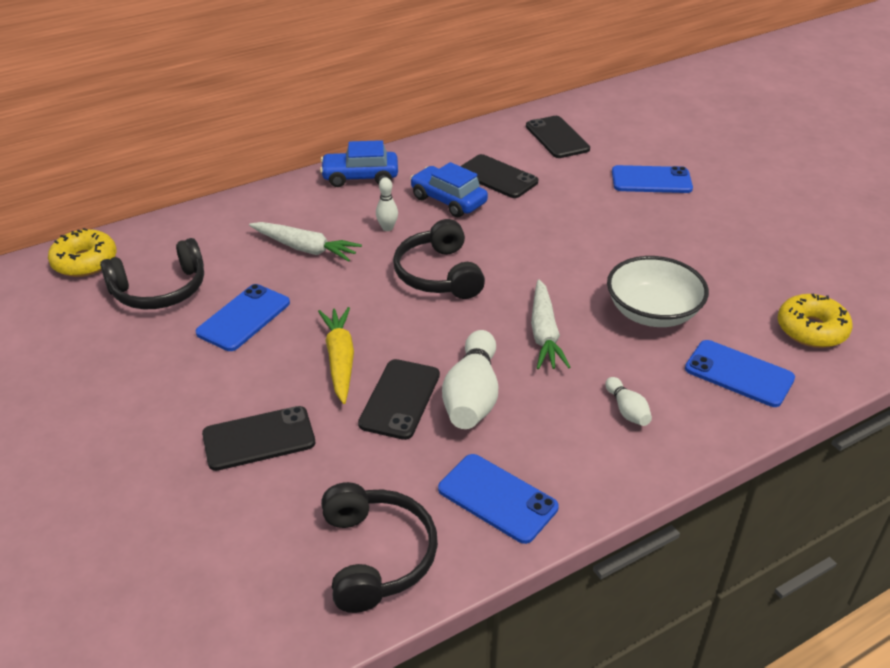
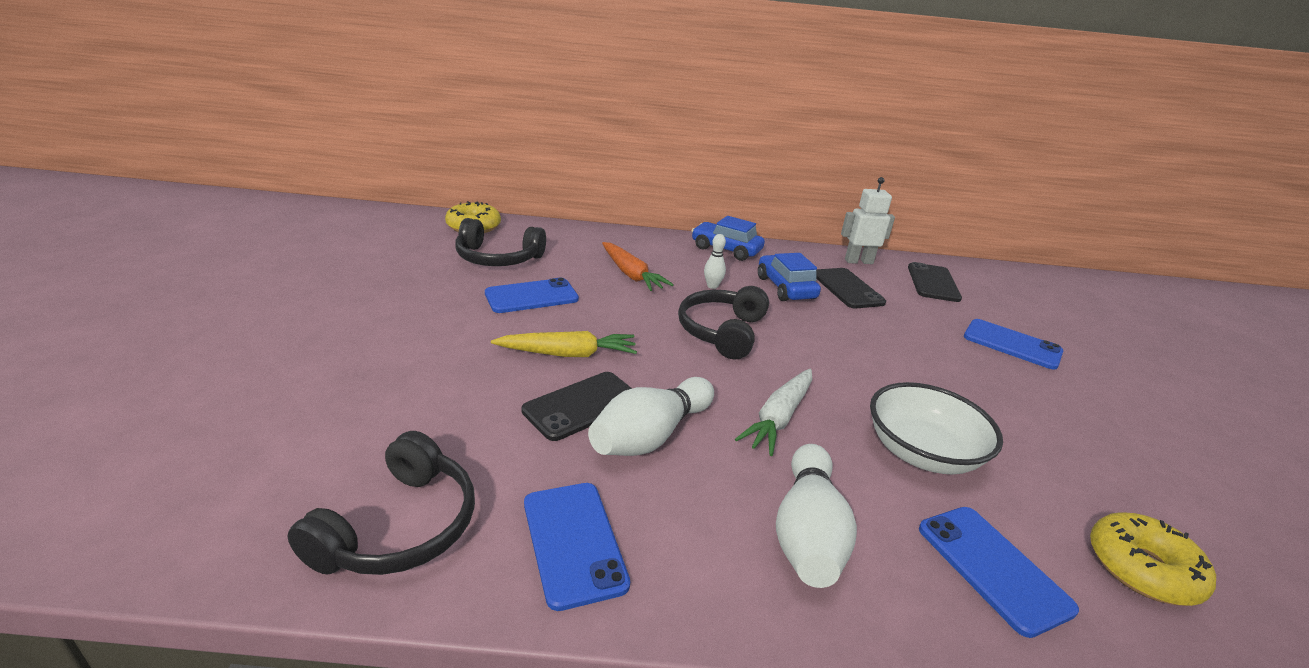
camera: 30 degrees right, 10 degrees down
(259, 438) = (435, 378): black phone -> none
(305, 248) = (631, 274): white carrot -> orange carrot
(340, 360) = (568, 354): yellow carrot -> yellow carrot turned 60 degrees clockwise
(482, 139) = (858, 261): none -> white robot
(627, 410) = (807, 533): white bowling pin -> white bowling pin, size x2.00

